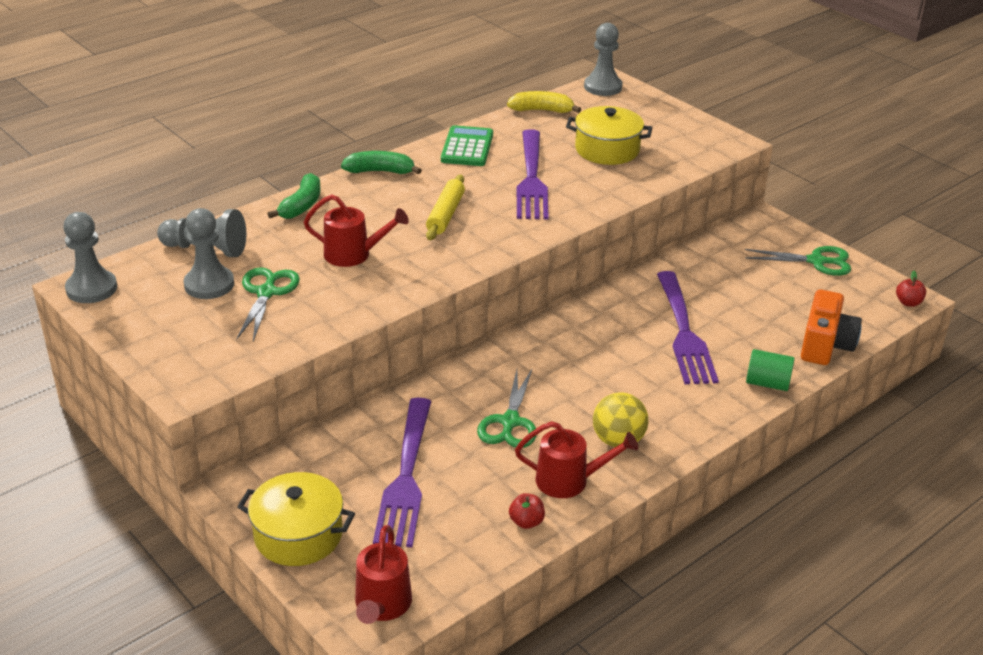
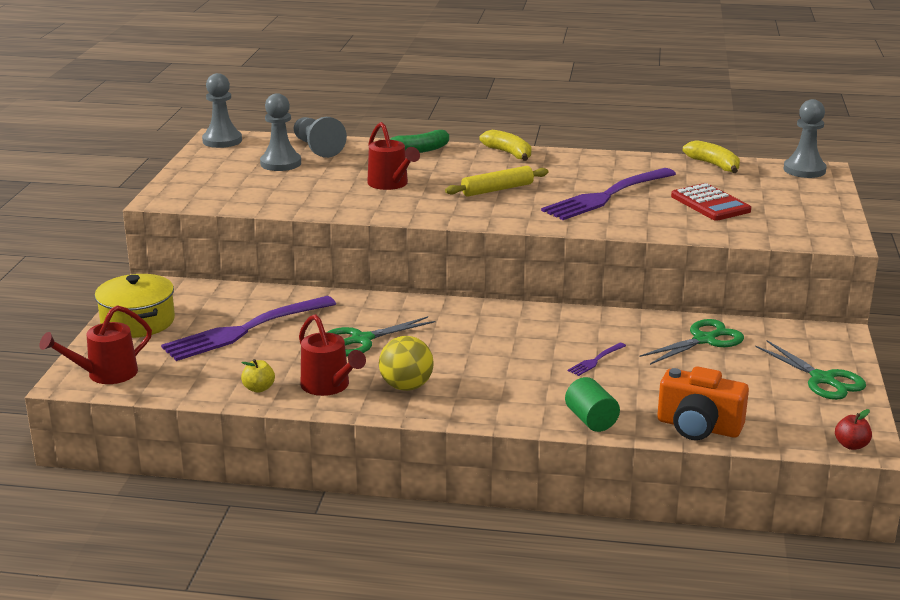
camera: 50 degrees right, 10 degrees down
(266, 293) = (300, 179): green scissors -> green scissors (704, 340)
(380, 171) = (509, 153): green banana -> yellow banana
(467, 147) = (601, 163): green calculator -> none
(526, 522) = (259, 388): red apple -> yellow apple
(607, 150) = (710, 204): yellow pot -> red calculator
(683, 331) = (596, 360): purple fork -> purple fork, size x0.41
(825, 345) = (698, 427): orange camera -> orange camera turned 45 degrees clockwise

